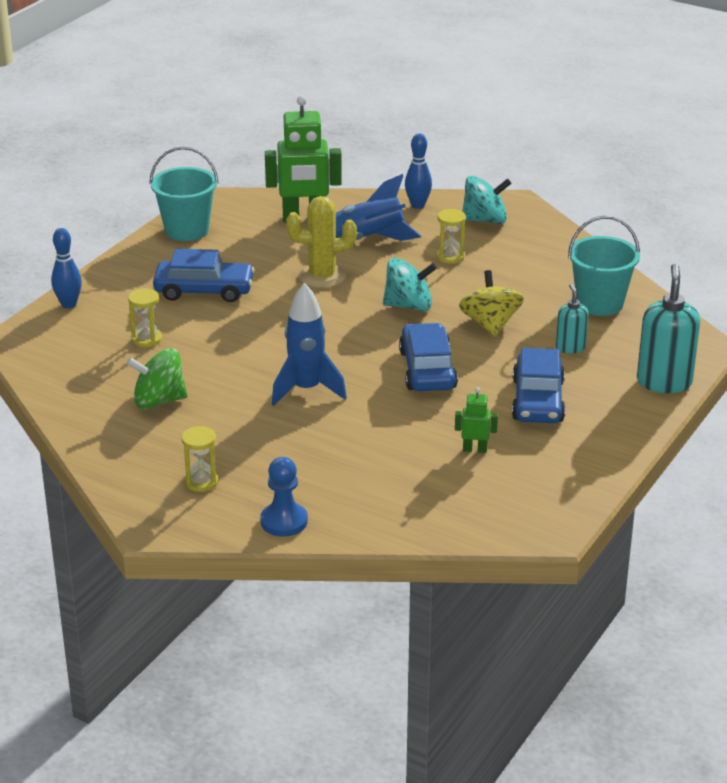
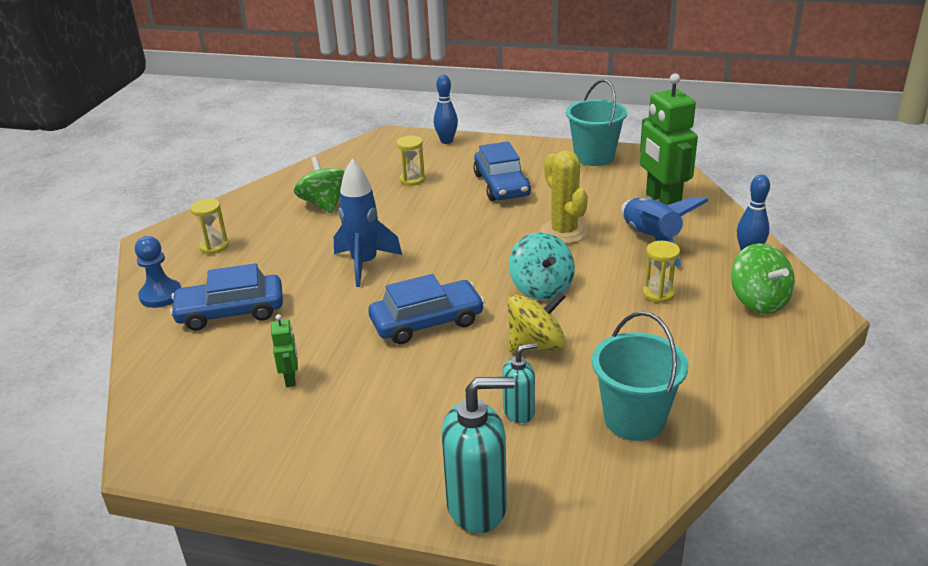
camera: 75 degrees right, 0 degrees up
(485, 220) = (758, 301): turquoise spinning top -> green spinning top
(537, 400) = (396, 406): blue car -> blue car (231, 312)

